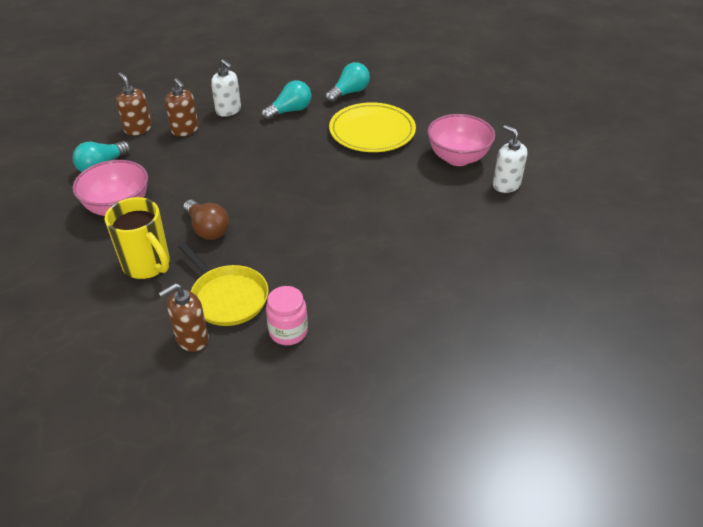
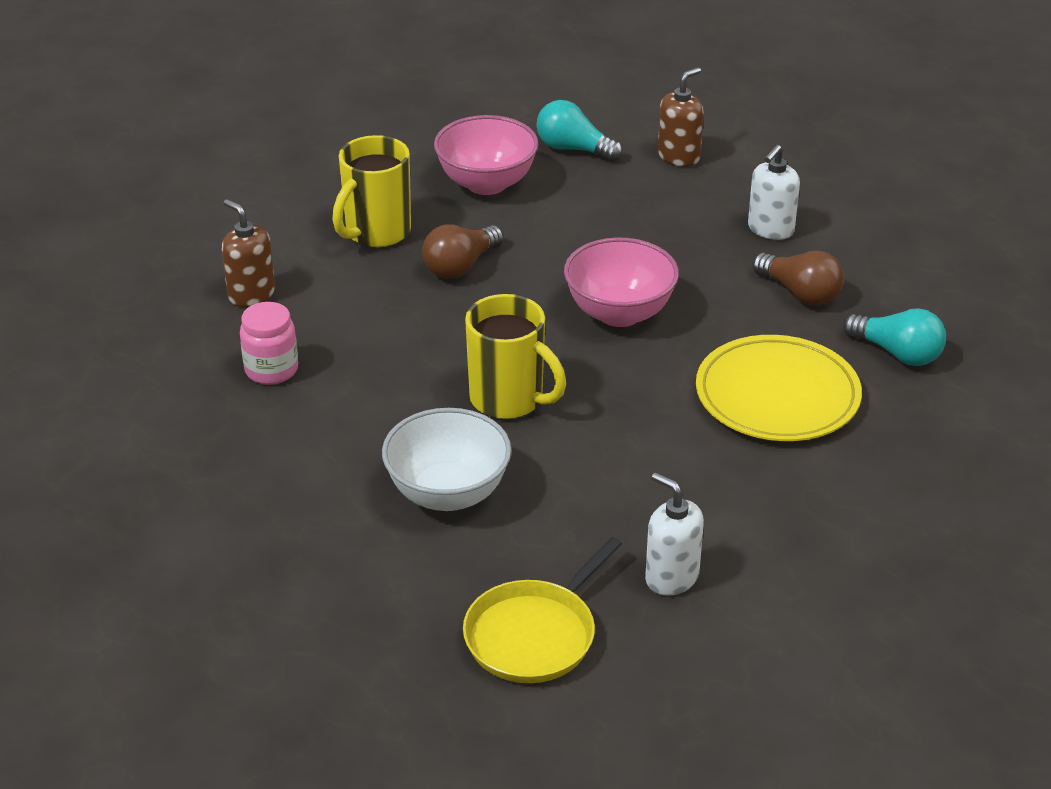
camera: 80 degrees right, 5 degrees down
(185, 130) = (694, 199): brown soap dispenser -> none
(227, 297) = (327, 308): yellow pan -> yellow pan (534, 635)
(290, 111) = (800, 293): turquoise light bulb -> brown light bulb
(351, 223) = (509, 400): none -> yellow mug
(432, 257) = (448, 493): none -> white bowl
(457, 158) = (734, 509): pink bowl -> pink bowl (619, 313)
(506, 185) = (671, 577): white soap dispenser -> white soap dispenser turned 90 degrees counterclockwise

